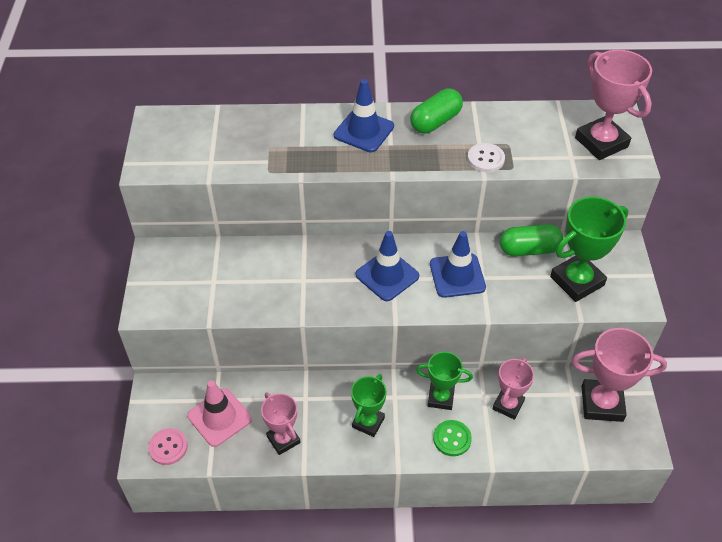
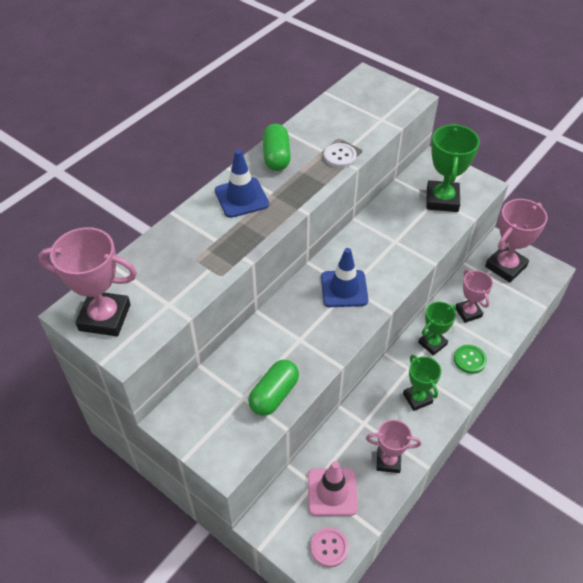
camera: 50 degrees left, 0 degrees up
(457, 276) = (381, 252): blue traffic cone -> none
(529, 249) = (394, 203): green capsule -> green capsule (274, 394)
(601, 142) = (384, 99): pink trophy -> pink trophy (105, 317)

